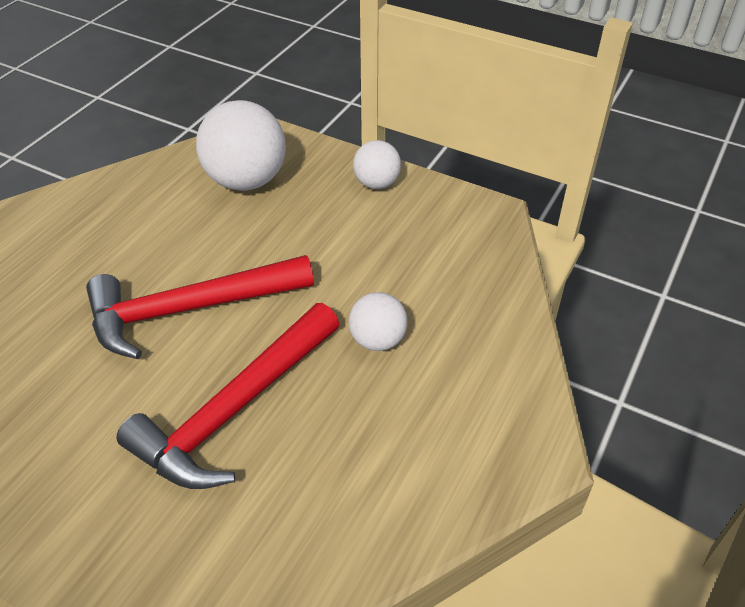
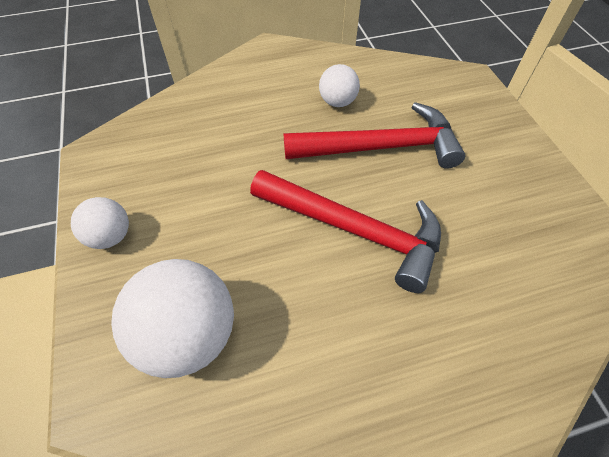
camera: 135 degrees left, 10 degrees up
(377, 340) = (269, 129): white ball -> white ball (337, 102)

